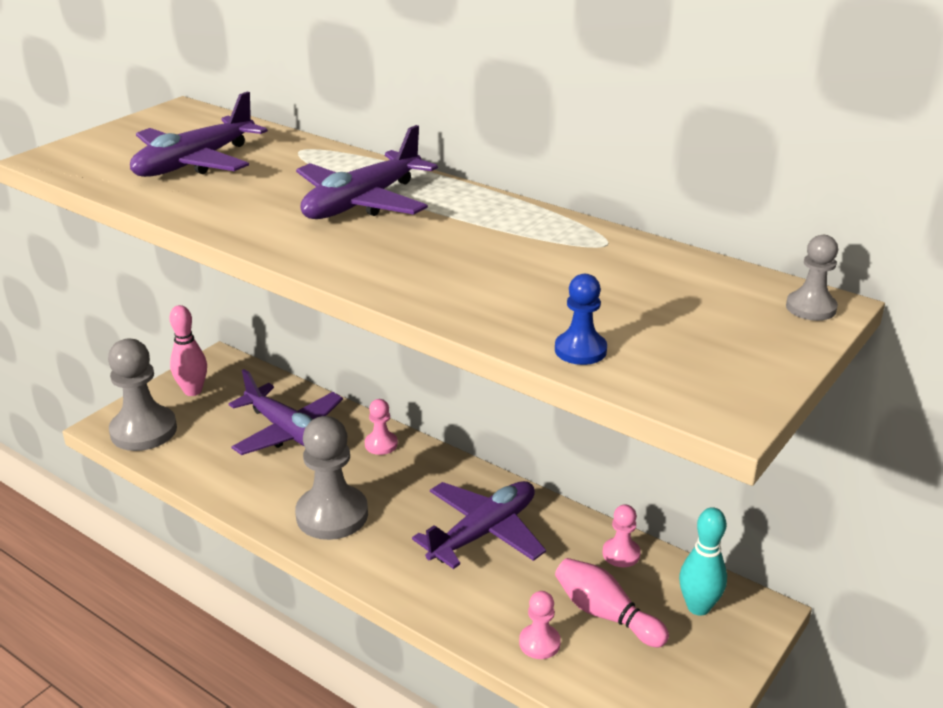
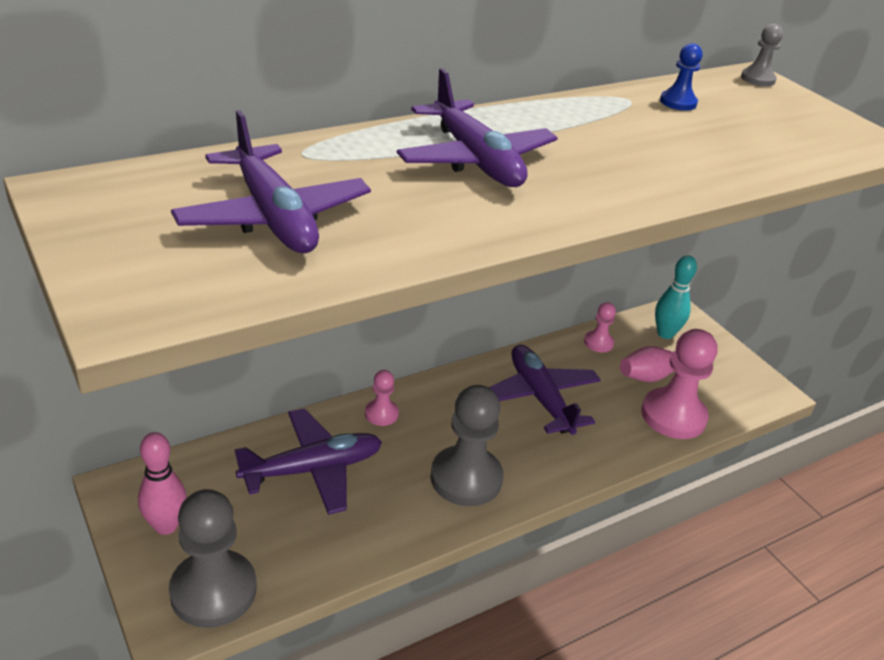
camera: 70 degrees left, 5 degrees up
(539, 643) = (673, 416): pink pawn -> pink pawn, size x2.00
(580, 350) = (794, 157): blue pawn -> blue pawn (678, 102)

